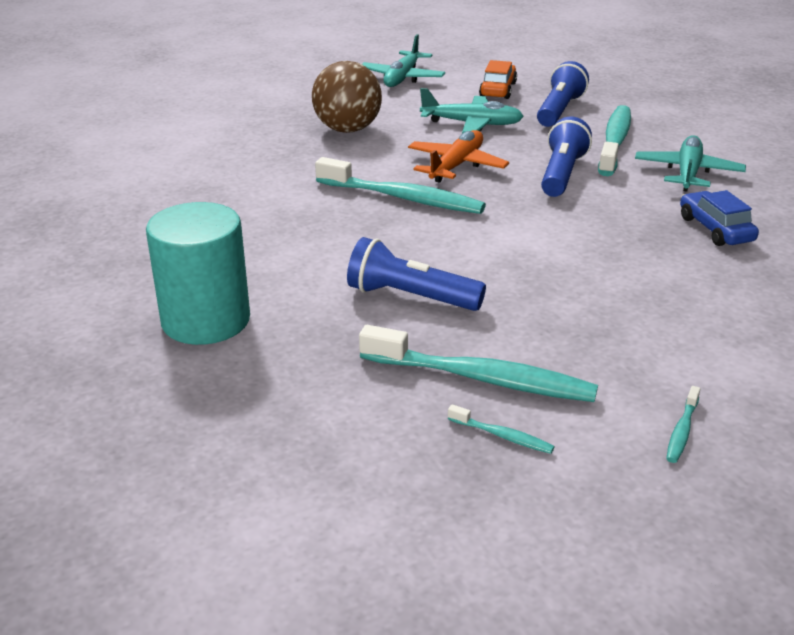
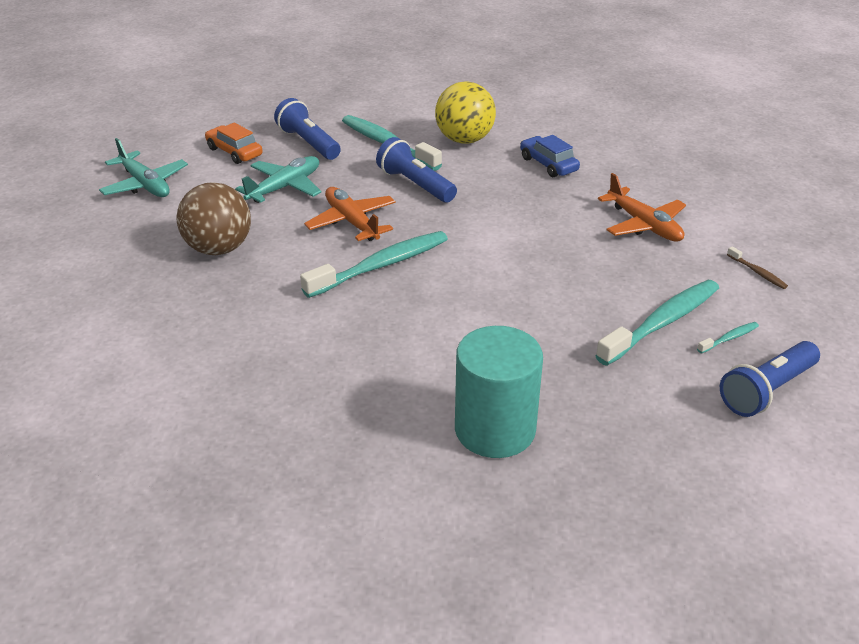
camera: 60 degrees left, 5 degrees up
(410, 297) = (537, 315): blue flashlight -> blue flashlight (767, 390)
(675, 320) = (644, 225): none -> orange plane
(682, 431) = (757, 272): turquoise toothbrush -> brown toothbrush
(687, 173) = (464, 140): turquoise plane -> yellow ball
(715, 229) = (548, 164): blue car -> blue car turned 45 degrees clockwise

